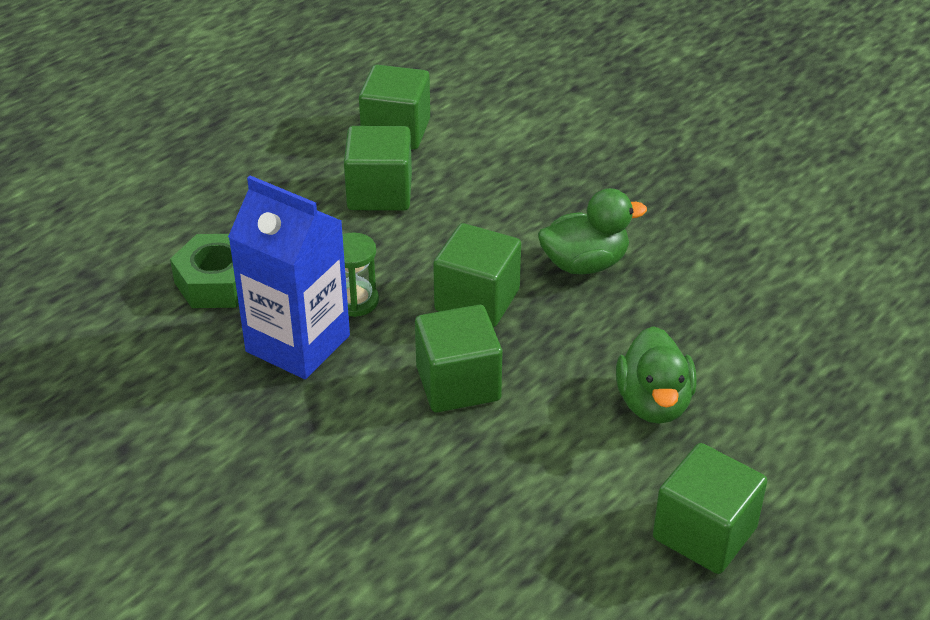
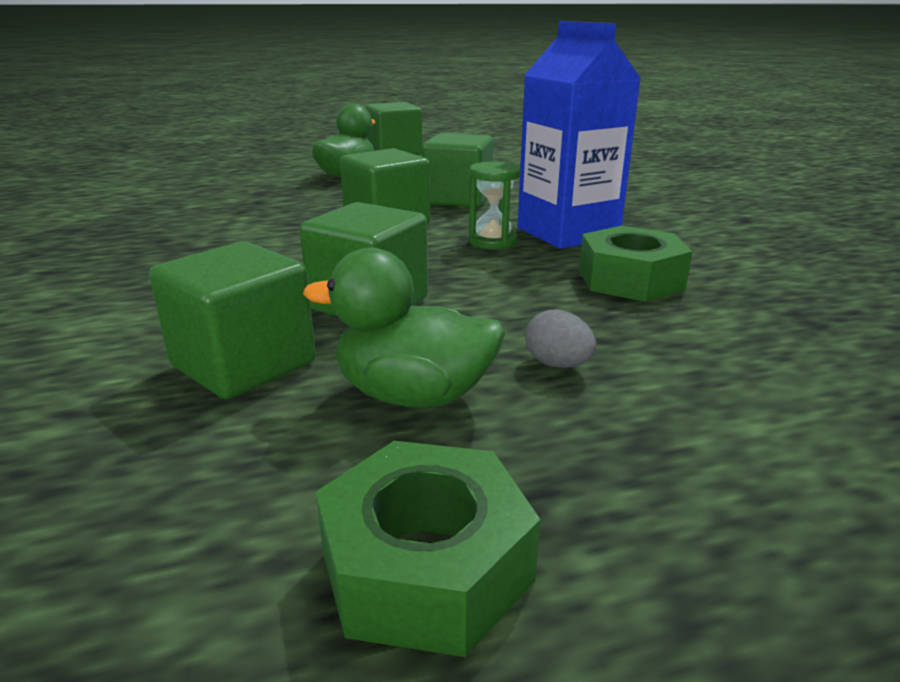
camera: 150 degrees left, 15 degrees down
(236, 184) = (557, 364): none -> grey egg
(241, 90) = (426, 566): none -> green nut
(585, 264) = (268, 220): green duck -> green duck (413, 395)

